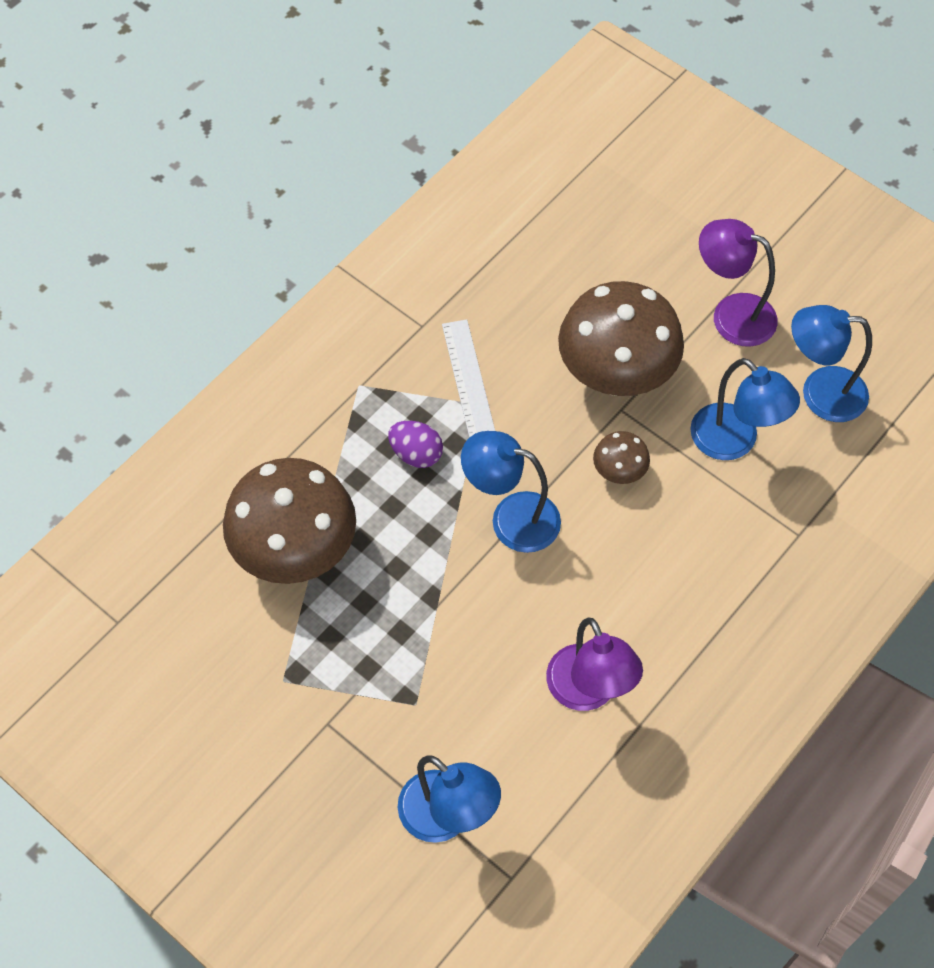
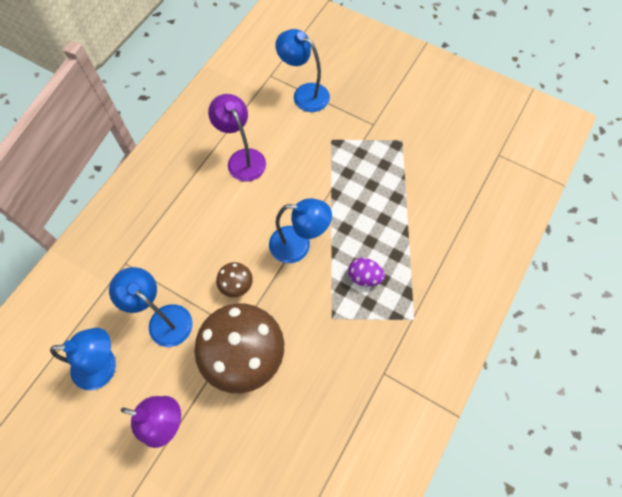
camera: 170 degrees right, 5 degrees up
(295, 552) = (418, 206): brown mushroom -> none
(468, 381) = (342, 335): white ruler -> none

